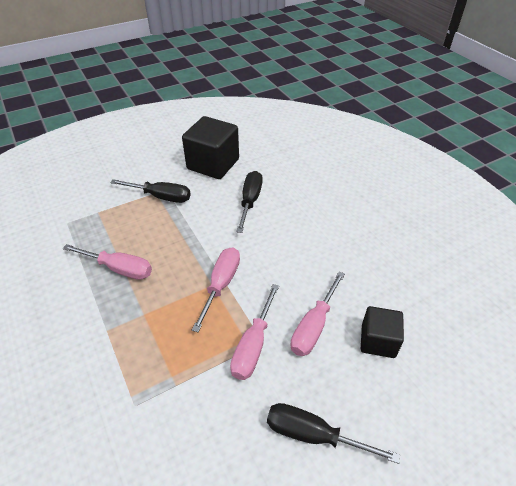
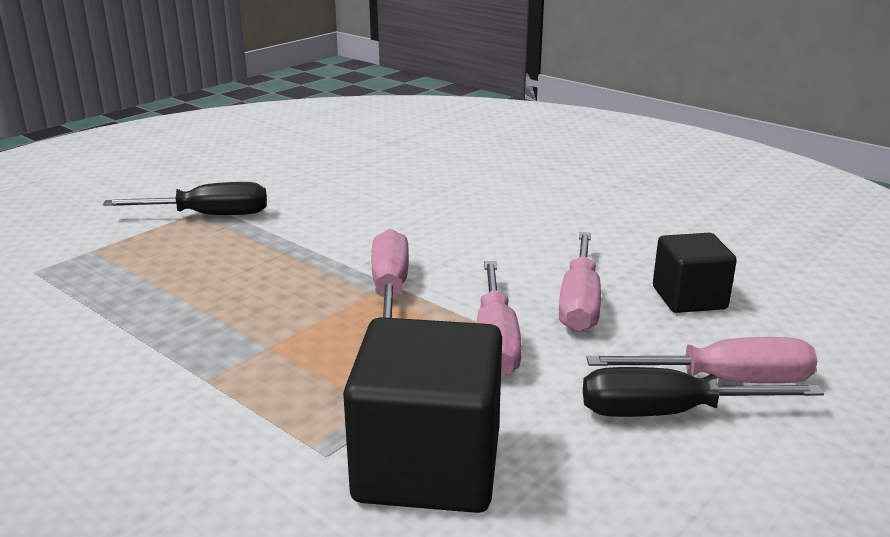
camera: 20 degrees left, 20 degrees down
(119, 269) = (181, 305): pink screwdriver -> pink screwdriver (725, 381)
(213, 164) = (281, 170): black cube -> black cube (428, 466)
(250, 201) = (375, 197): black screwdriver -> none

